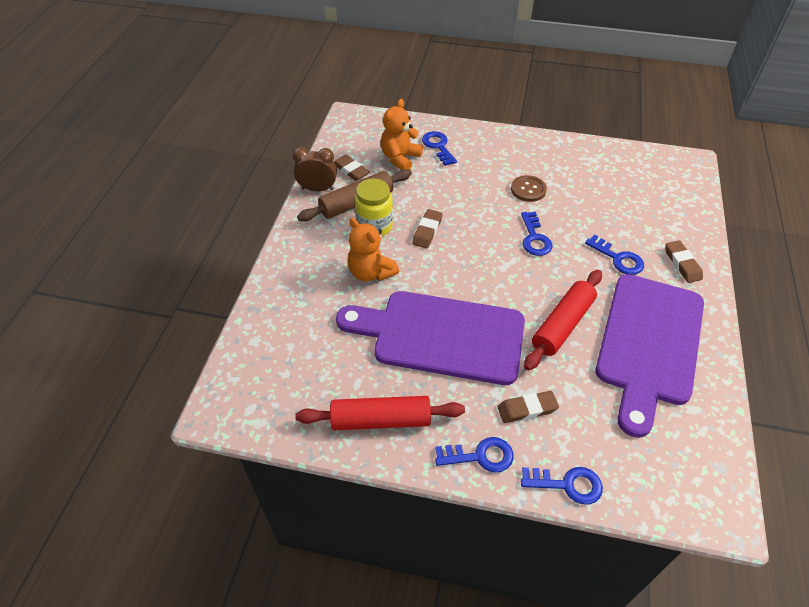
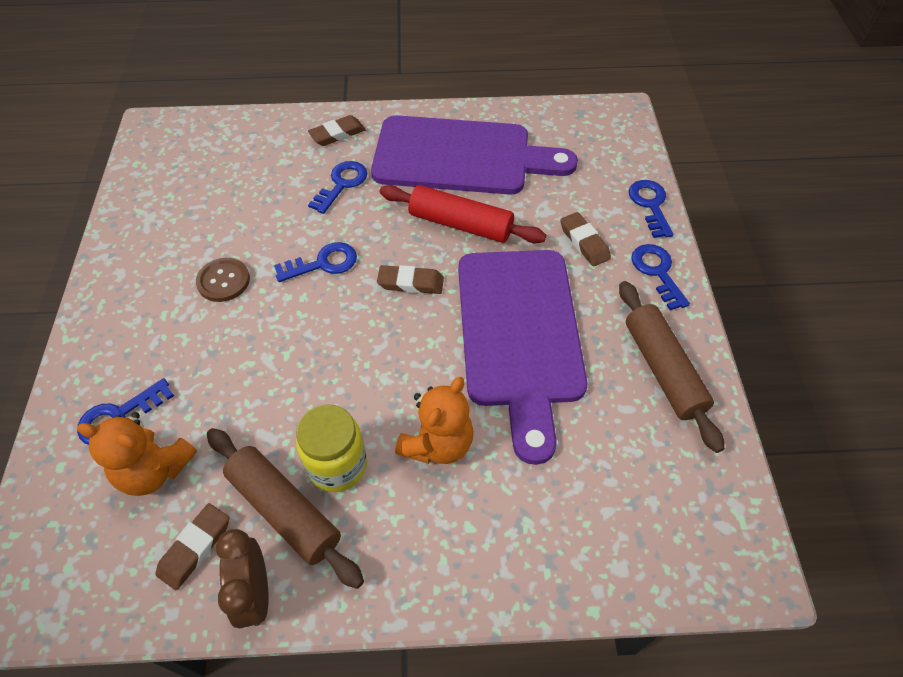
camera: 105 degrees left, 5 degrees up
(381, 420) = (663, 370): red rolling pin -> brown rolling pin
(427, 231) = (334, 389): brown eraser -> brown eraser (411, 283)

